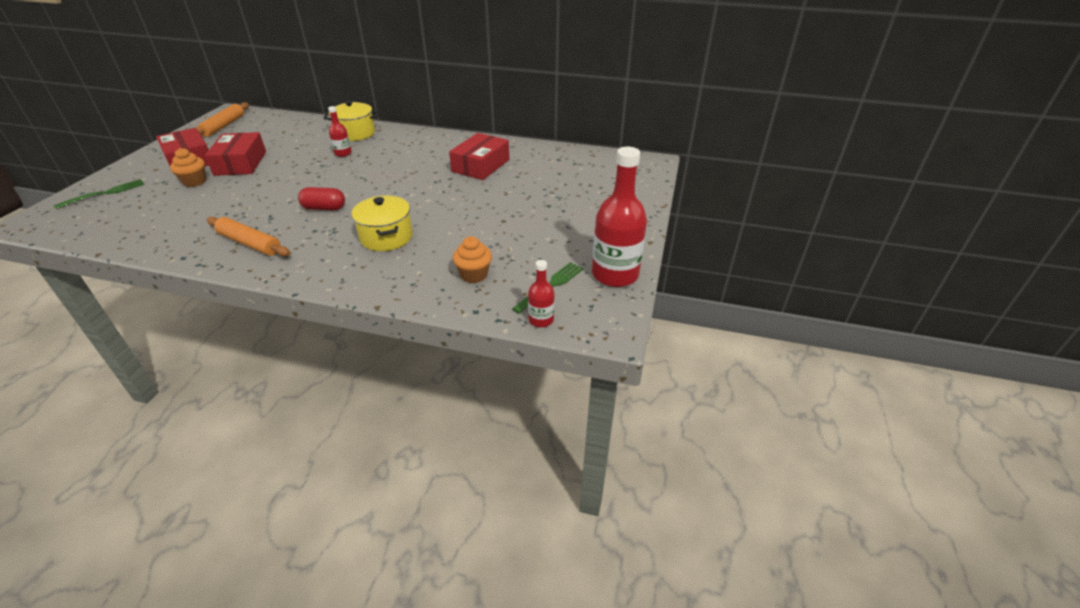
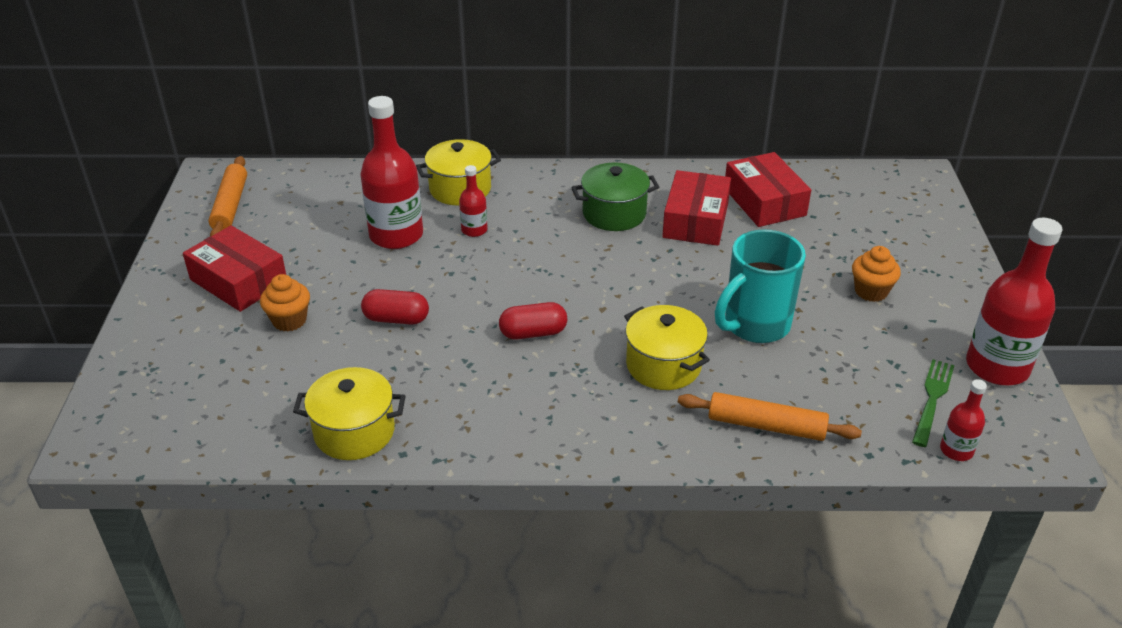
camera: 15 degrees left, 0 degrees up
(104, 193) = (163, 367): green fork -> none
(168, 241) = (354, 432): none -> yellow pot
(240, 163) = (329, 274): red box -> red box (764, 201)
(249, 243) = (479, 412): orange rolling pin -> orange rolling pin (766, 426)
(253, 189) = (396, 319): none -> red capsule
(297, 150) = (396, 235): none -> red bottle
(433, 156) = (614, 213): none -> green pot
(466, 225) = (755, 325): none -> turquoise mug
(474, 275) = (826, 402): orange cupcake -> orange cupcake (871, 291)

